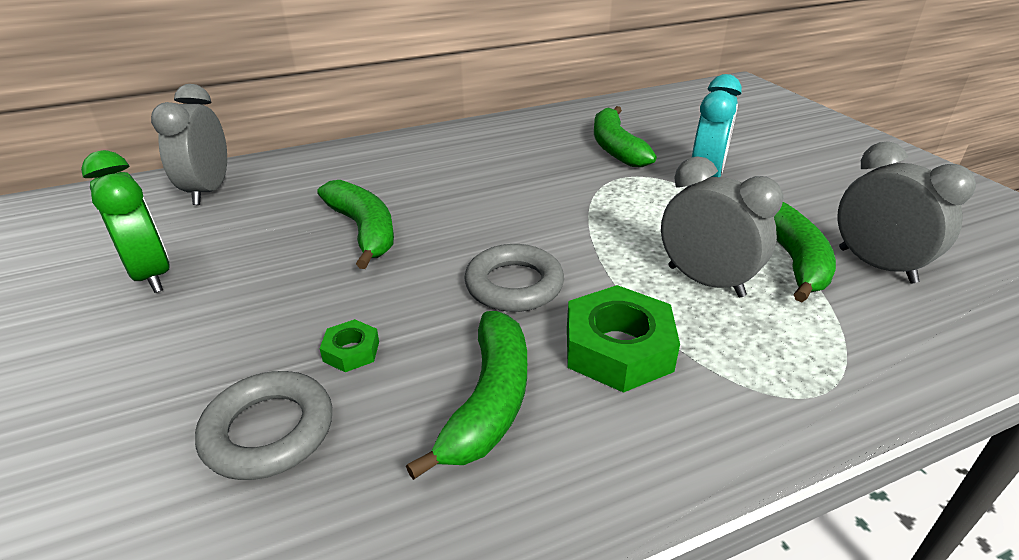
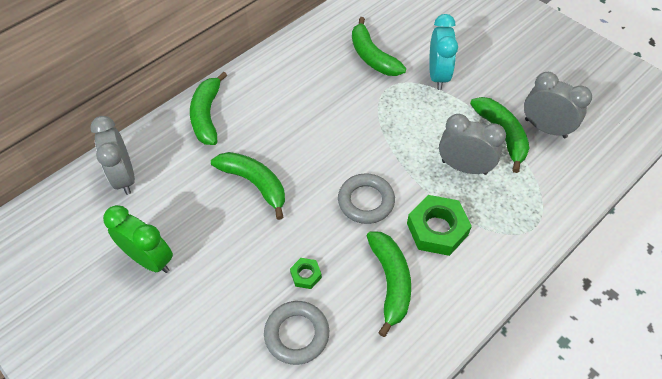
camera: 20 degrees left, 20 degrees up
(359, 159) = (207, 115): none -> green banana

